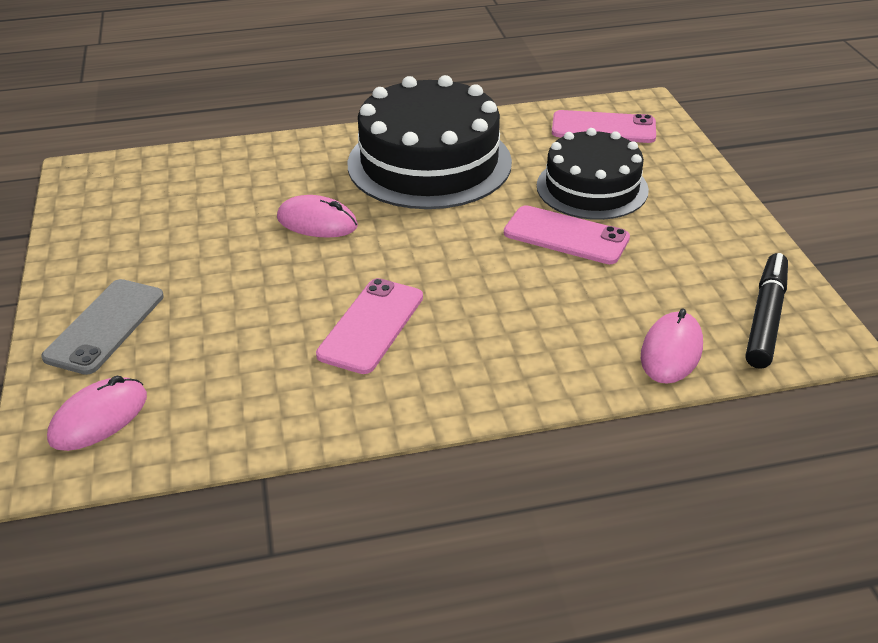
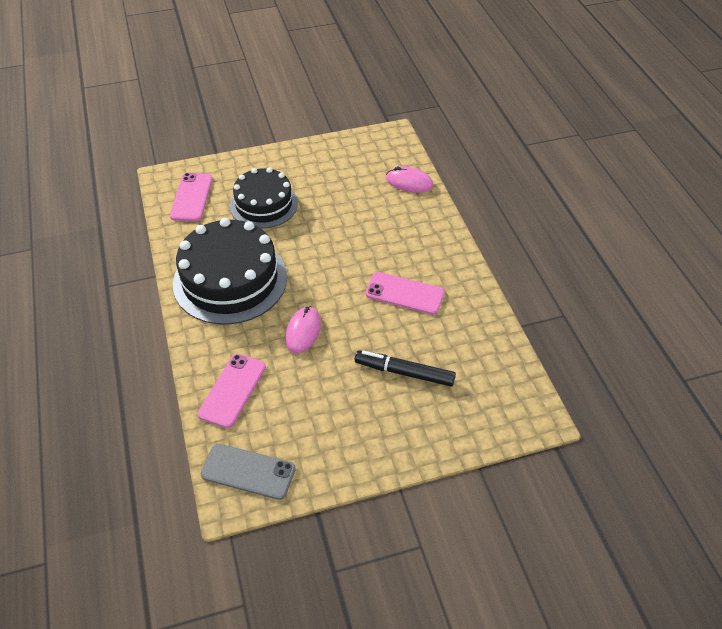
camera: 95 degrees left, 10 degrees up
(99, 418) = (500, 403): pink mouse -> none
(105, 326) = (422, 424): grey phone -> grey phone (248, 472)
(566, 236) = (314, 216): pink phone -> pink phone (232, 390)
(765, 318) = (380, 150): black marker -> black marker (404, 372)

